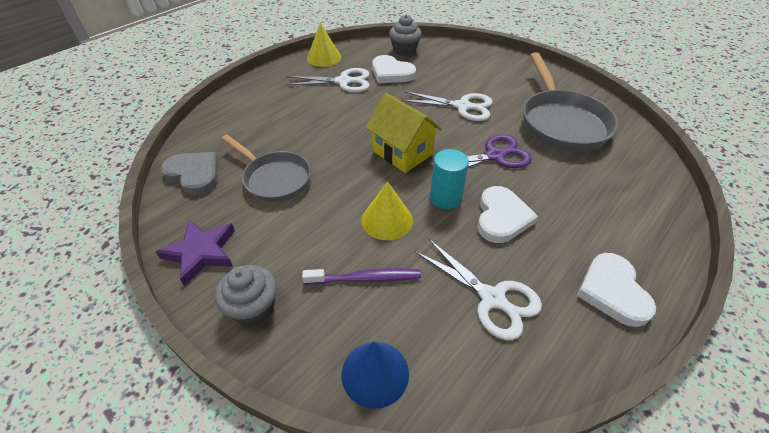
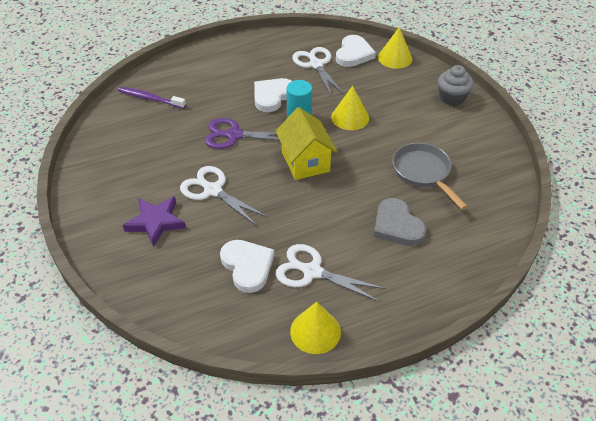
camera: 155 degrees left, 0 degrees up
(194, 174) = (493, 198): grey heart -> grey heart (397, 225)
(201, 252) = (484, 135): purple star -> purple star (155, 222)
(366, 278) = (381, 92): purple toothbrush -> purple toothbrush (150, 98)
(375, 373) = (395, 58): blue cone -> yellow cone
(404, 50) = (200, 306): grey cupcake -> none
(561, 122) = (146, 145): grey pan -> none
(612, 291) = (250, 49): white heart -> white heart (353, 54)

